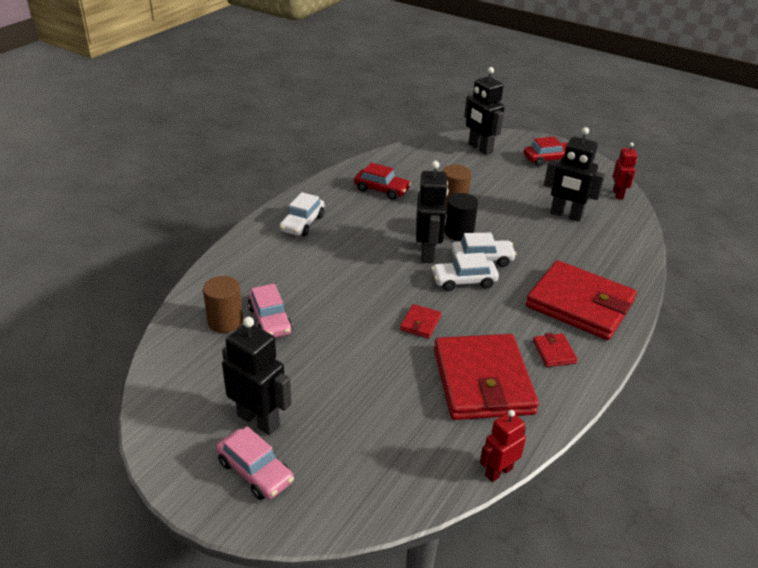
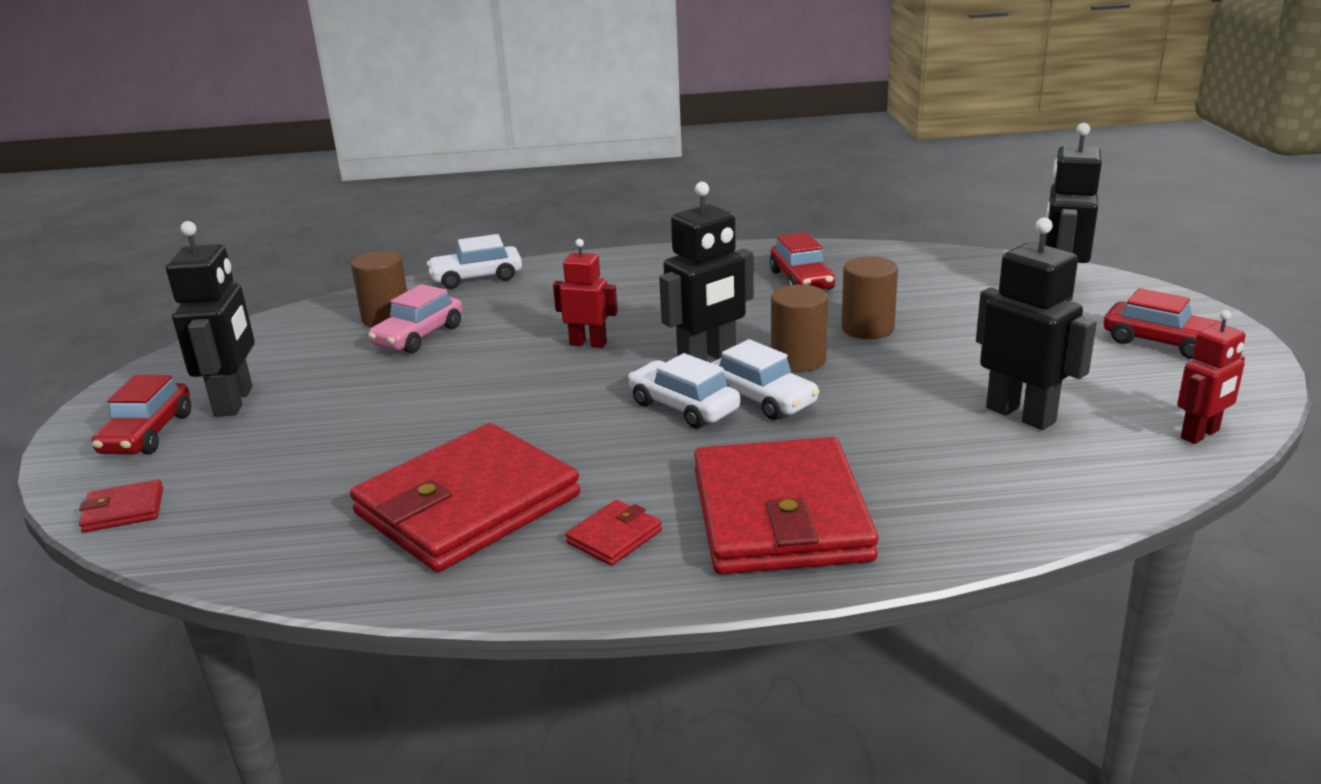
camera: 55 degrees right, 10 degrees down
(255, 471) = (147, 434): pink car -> red car
(302, 223) = (637, 275): white car -> white car (476, 278)
(420, 323) = (539, 416): red wallet -> red wallet (123, 510)
(459, 233) = (798, 360): black cylinder -> brown cylinder
(498, 471) = (280, 588): red robot -> red robot (588, 343)
(566, 215) = (1021, 415): black robot -> black robot turned 150 degrees clockwise

